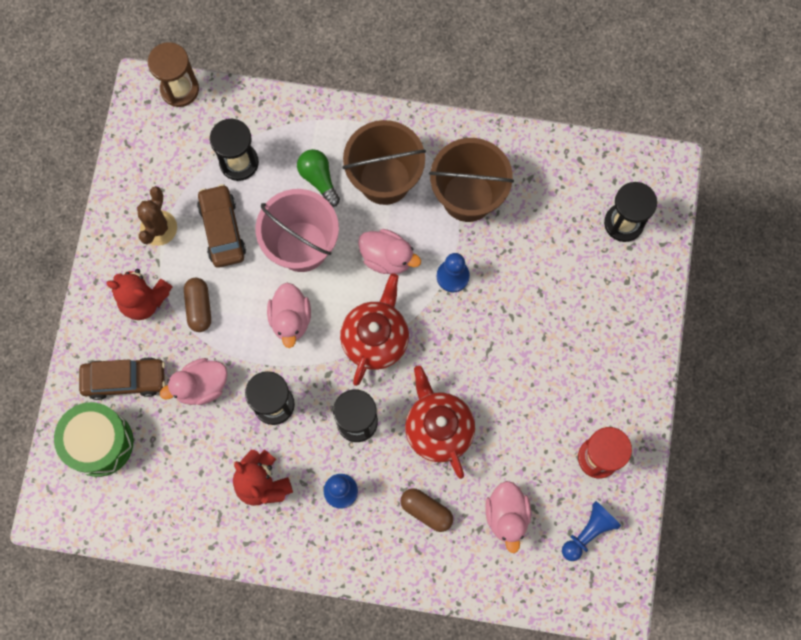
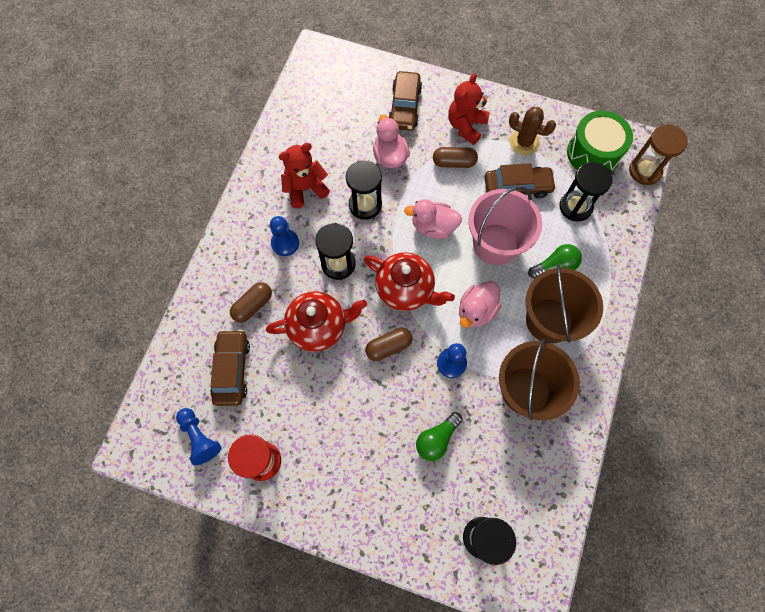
camera: 100 degrees right, 5 degrees down
(99, 442) = (360, 86): green drum -> green drum (593, 153)
(447, 346) = (388, 347): none -> brown capsule
(507, 516) = (232, 370): pink duck -> brown car
(537, 280) = (436, 439): none -> green light bulb

